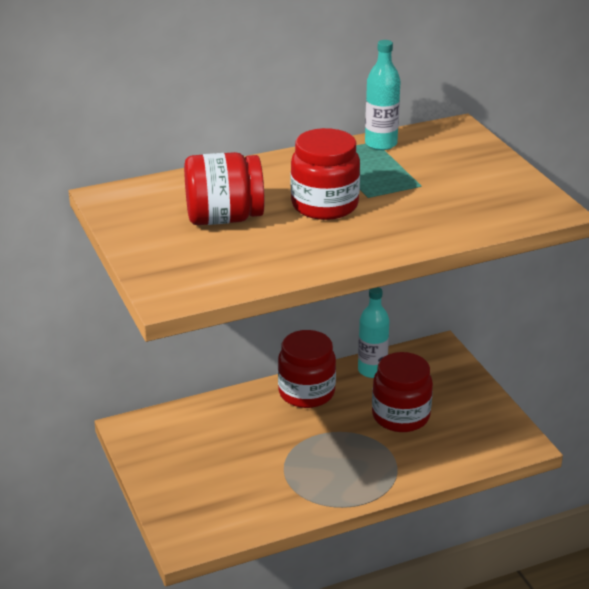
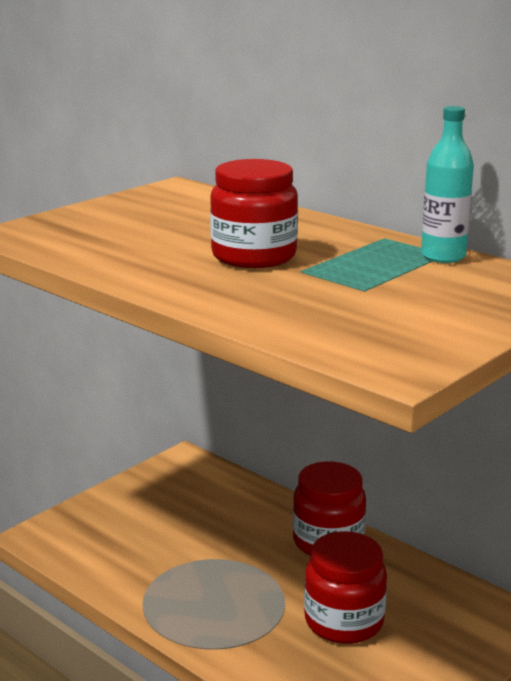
camera: 65 degrees right, 10 degrees down
(224, 218) = (178, 226): red jar -> none
(372, 370) = (413, 576): turquoise bottle -> none

